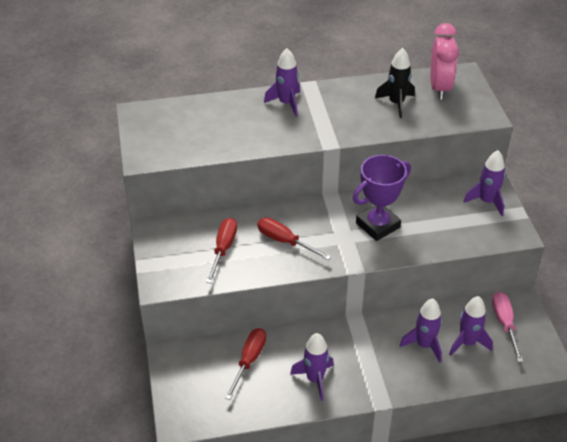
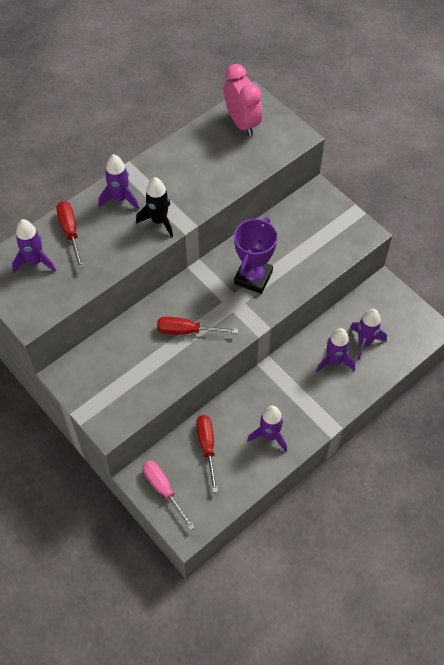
camera: 30 degrees left, 15 degrees up
(223, 249) = (140, 364): red screwdriver -> red screwdriver (70, 232)
(396, 103) = (216, 156): black rocket -> black rocket (159, 221)
(486, 201) = (325, 212): purple rocket -> purple rocket (35, 261)
(504, 324) = (382, 311): pink screwdriver -> pink screwdriver (163, 490)

